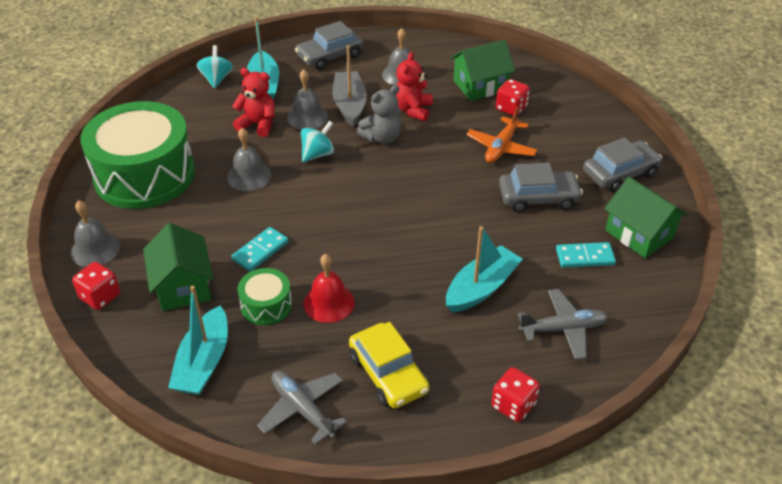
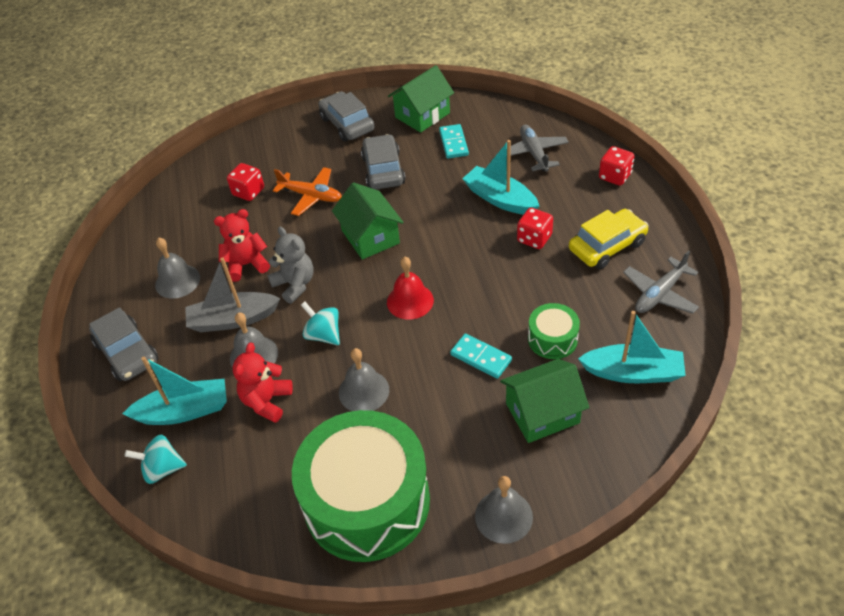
camera: 90 degrees left, 5 degrees up
(100, 296) = (573, 487): red dice -> red dice (534, 238)
(329, 303) = (539, 294): red bell -> red bell (410, 301)
(413, 110) = (246, 265): red teddy bear -> red teddy bear turned 150 degrees clockwise
(480, 86) = (207, 216): green house -> green house (370, 237)

